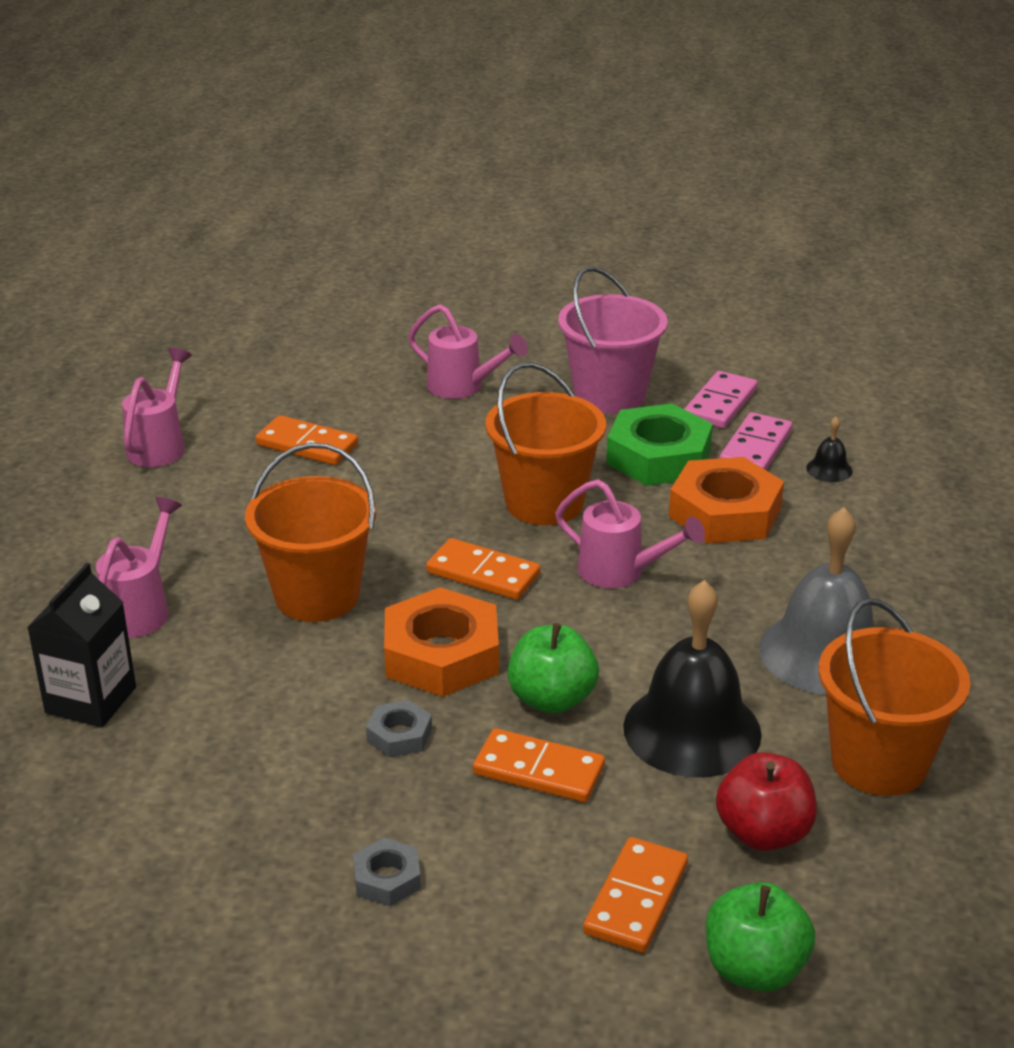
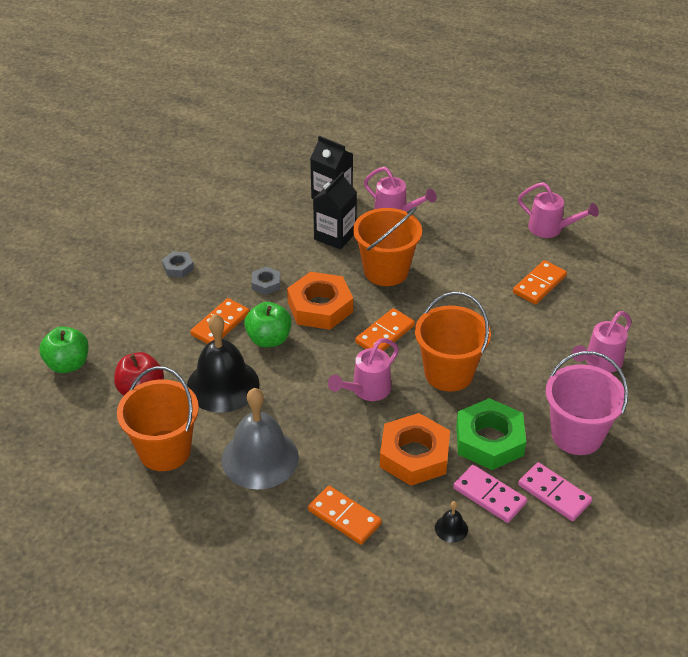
camera: 105 degrees right, 10 degrees up
(226, 673) = (335, 236): none -> black carton
(636, 899) = (126, 338): orange domino -> orange domino (344, 517)

